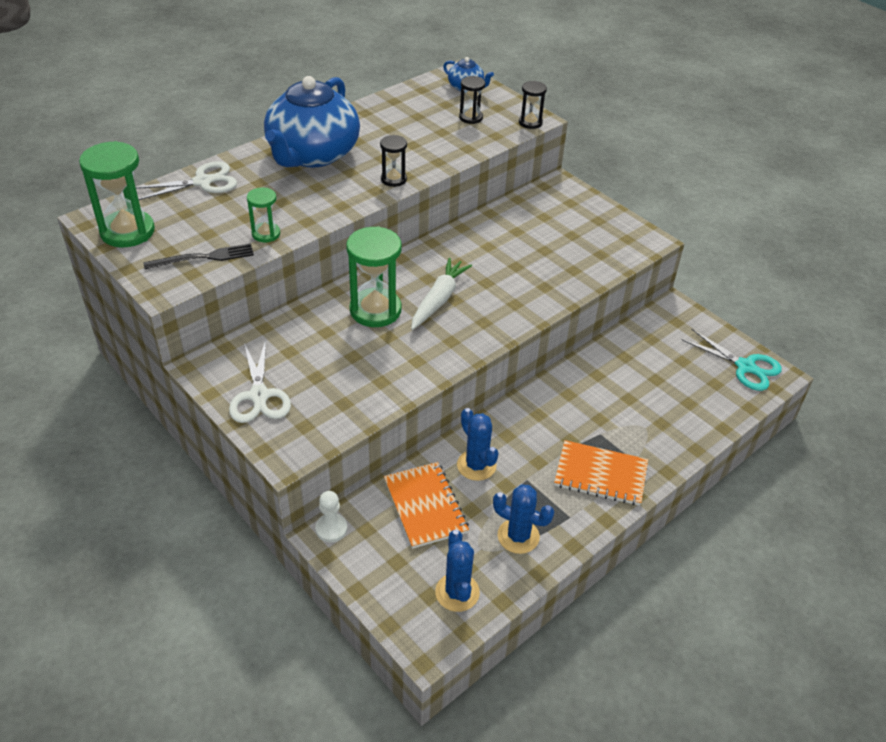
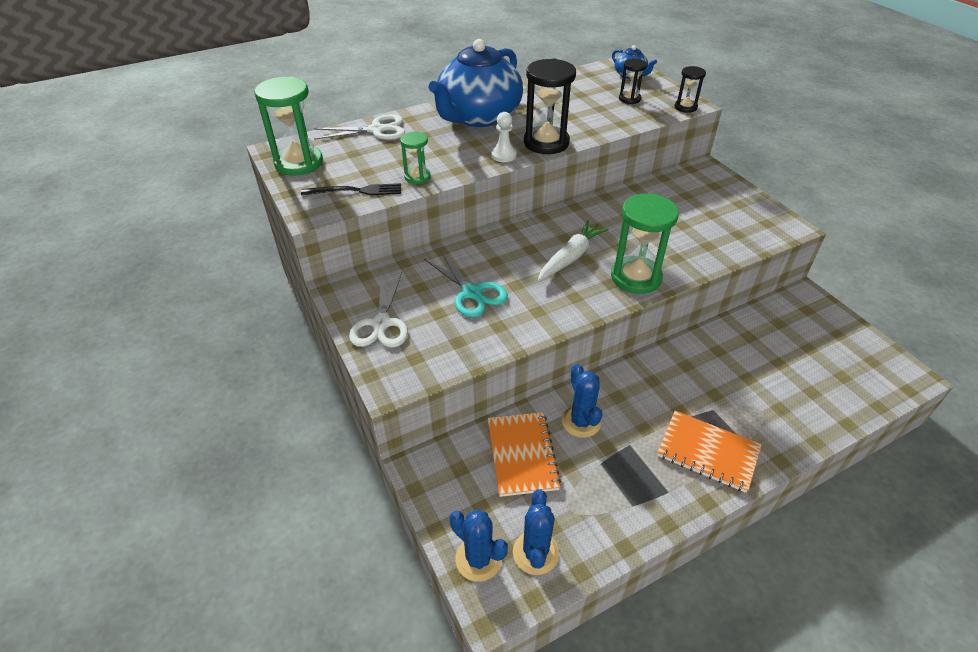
camera: 15 degrees right, 0 degrees up
(331, 529) = (426, 462): white pawn -> white pawn (503, 155)
(375, 310) = (509, 260): green hourglass -> green hourglass (636, 277)
(393, 179) = (546, 143): black hourglass -> black hourglass, size x1.88
(518, 536) = (610, 503): blue cactus -> blue cactus (478, 559)
(745, 367) = (877, 364): turquoise scissors -> turquoise scissors (472, 293)

